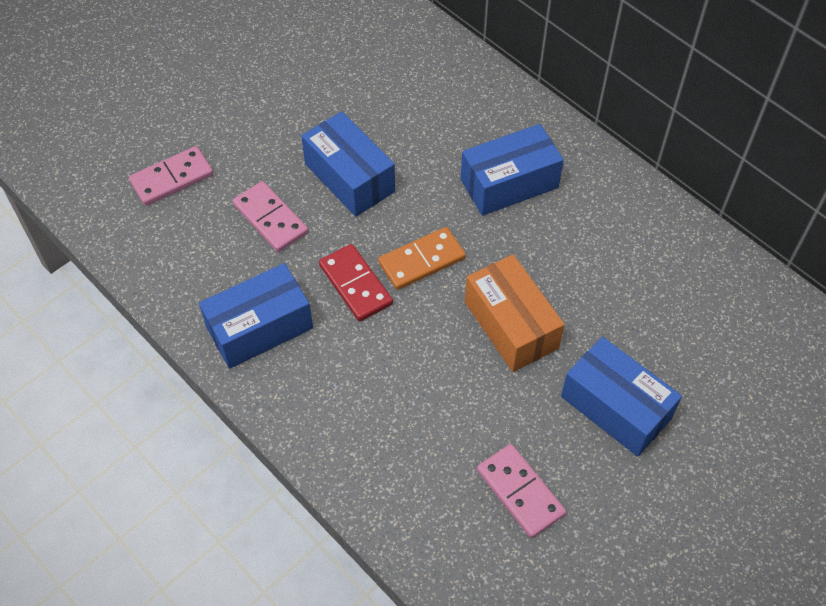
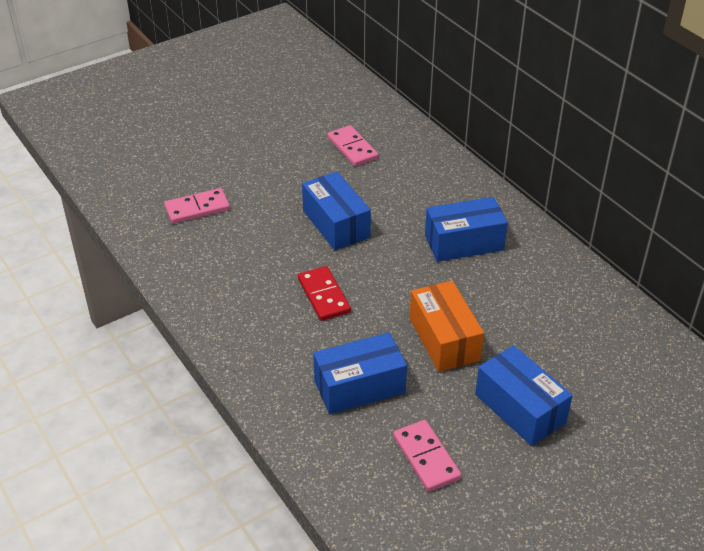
camera: 10 degrees right, 15 degrees down
(259, 328) = (240, 315): blue box -> blue box (359, 387)
(270, 219) = (267, 244): pink domino -> pink domino (352, 148)
(422, 261) = (381, 286): orange domino -> none

